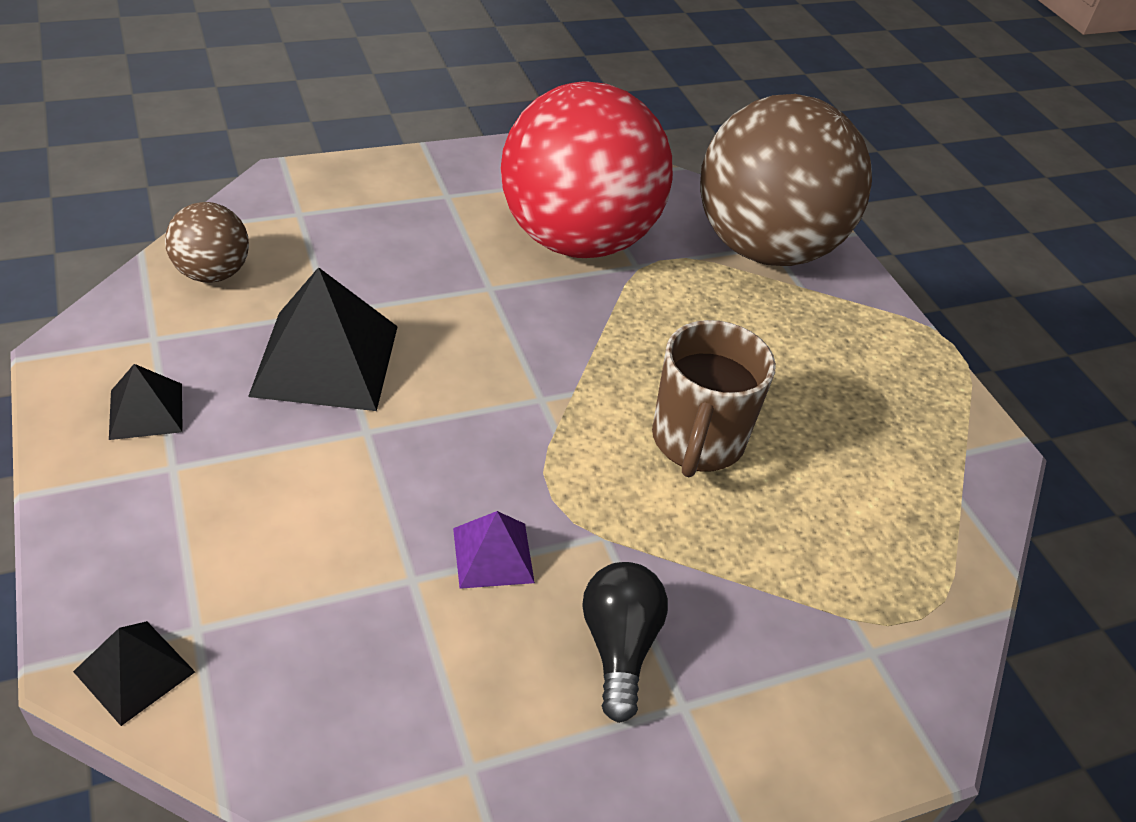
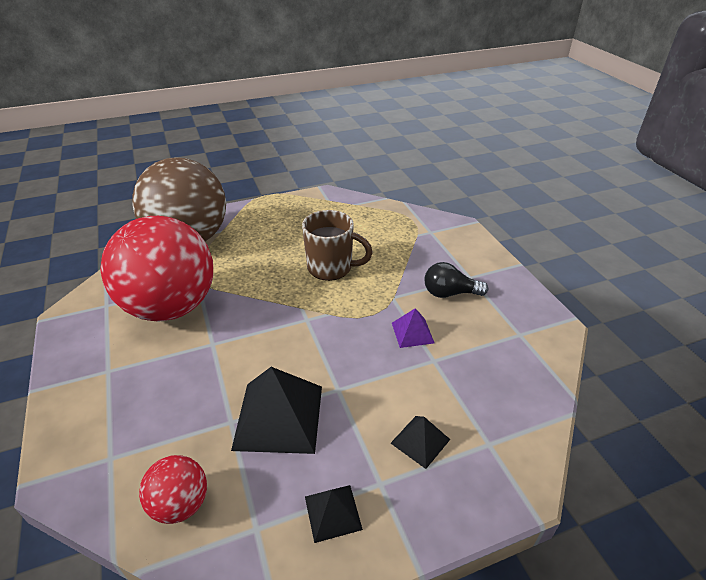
camera: 85 degrees left, 5 degrees down
(134, 672) = (523, 466): black pyramid -> black pyramid (420, 441)
(212, 273) = (180, 504): brown ball -> red ball

